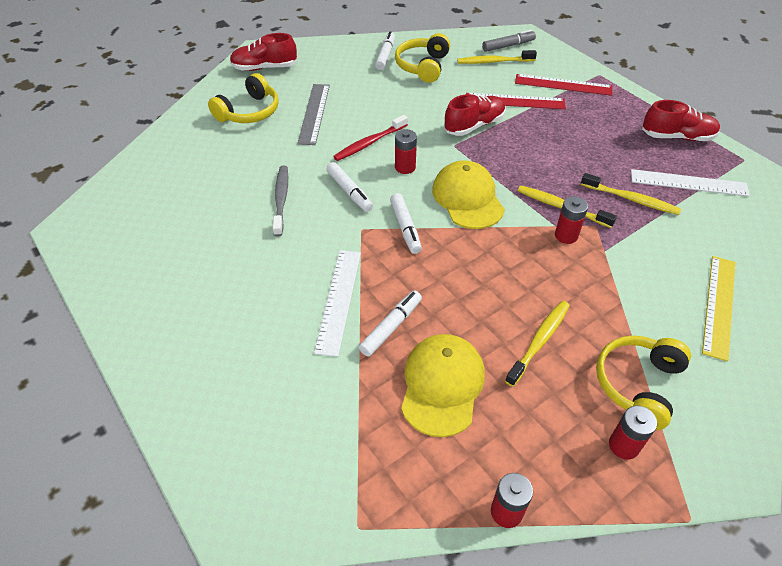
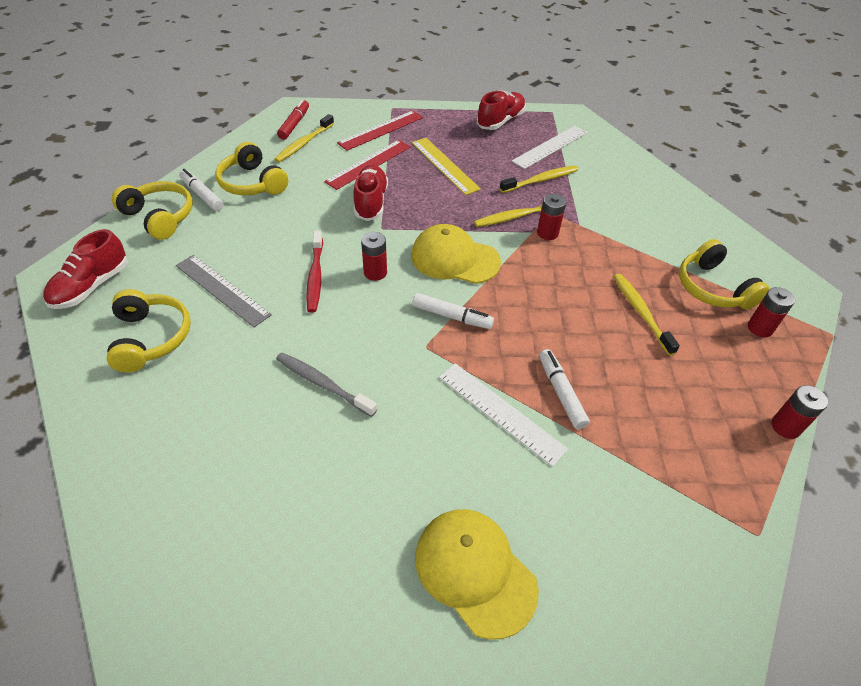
camera: 55 degrees left, 0 degrees up
(346, 53) = (160, 217): none -> yellow headphones
(349, 191) = (366, 327): white marker -> none
(442, 385) = (646, 395): yellow cap -> yellow cap (475, 571)
(508, 46) = (294, 124): grey marker -> red marker
(719, 305) = (671, 208): yellow ruler -> yellow ruler (444, 165)

